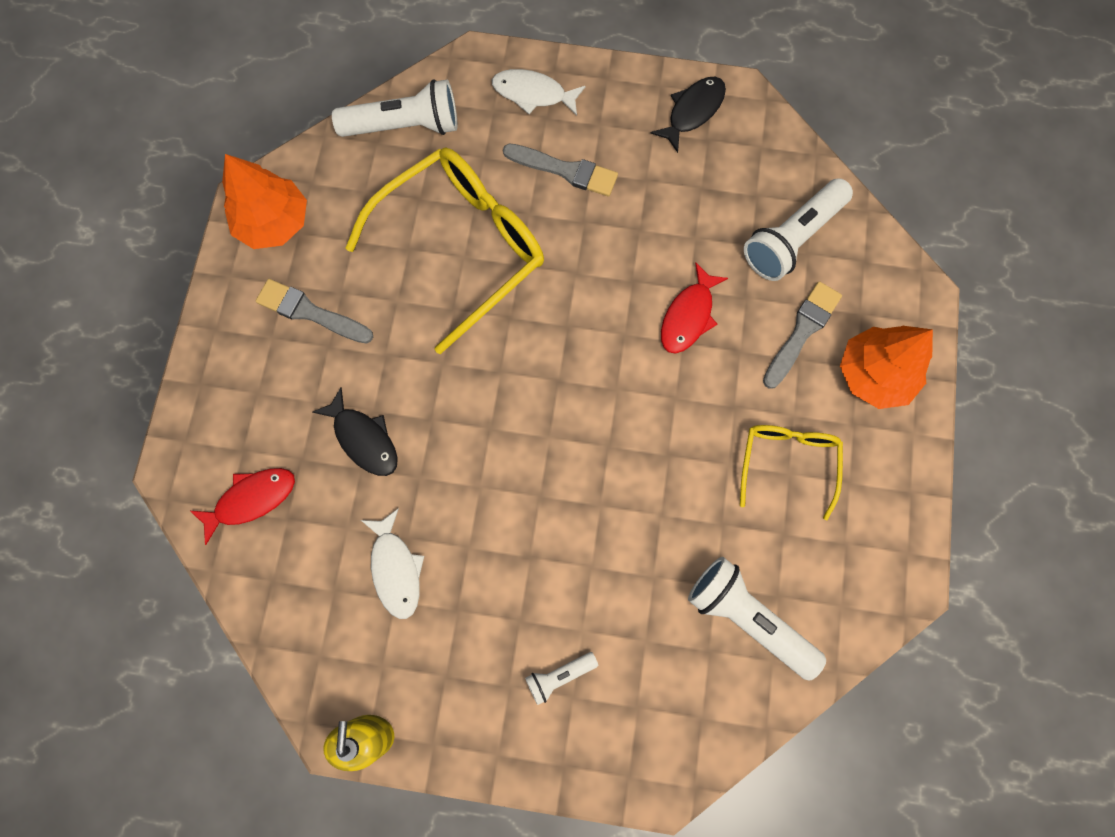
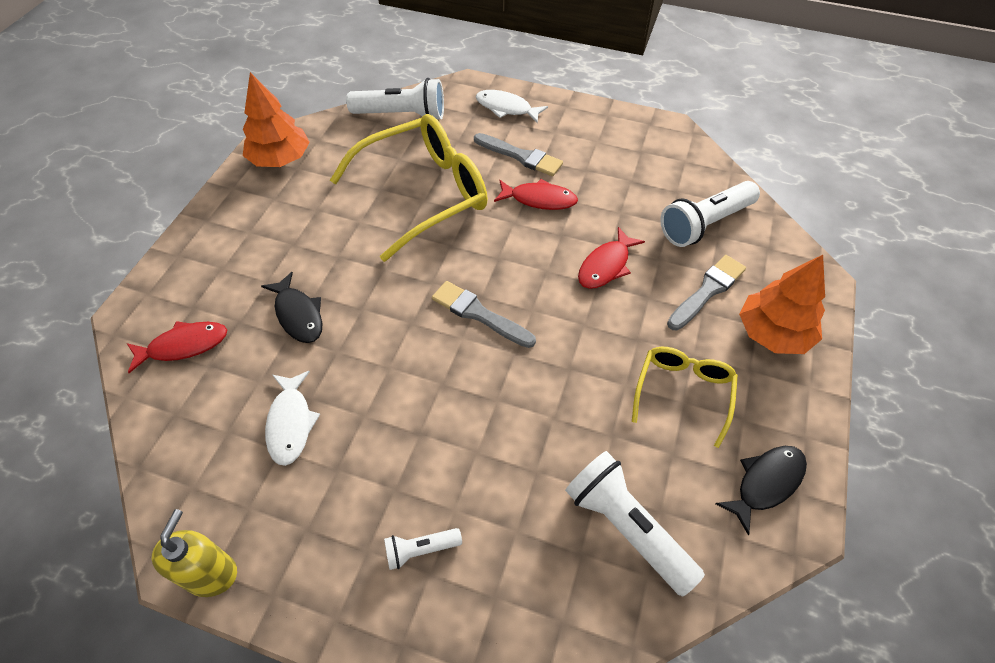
camera: 10 degrees right, 20 degrees down
(310, 312) = (287, 219): grey brush -> grey brush (479, 314)
(599, 233) = (539, 199): none -> red fish
(692, 111) = (631, 133): black fish -> black fish (765, 483)

